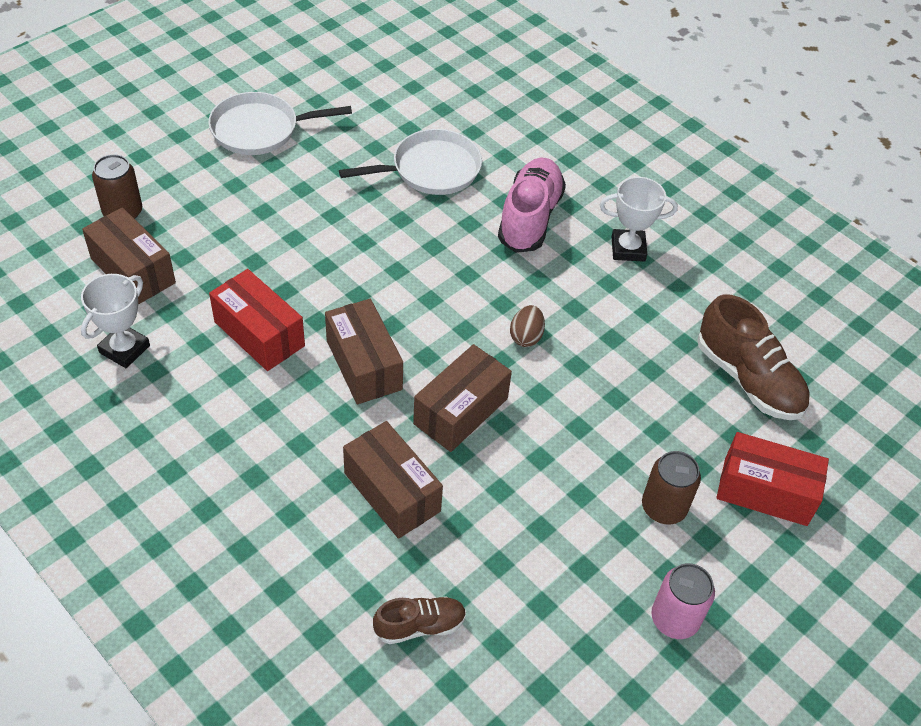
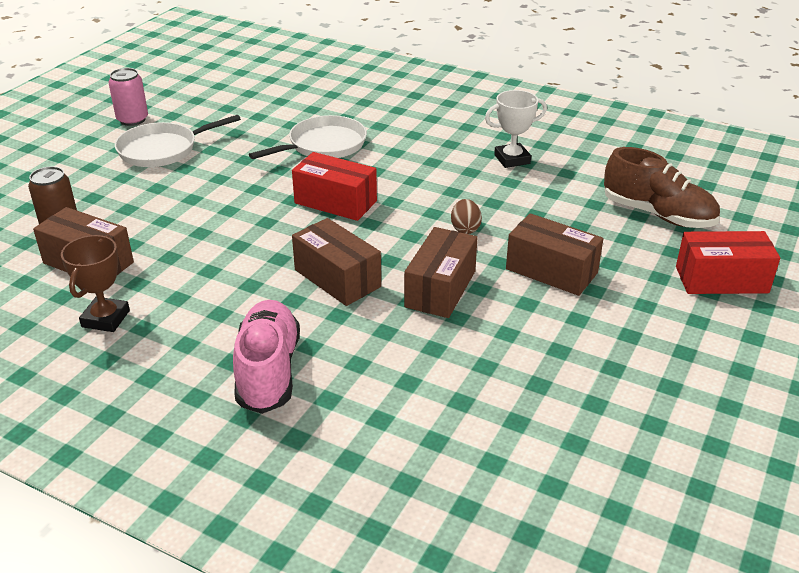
camera: 15 degrees left, 15 degrees down
(124, 349) = (105, 319): white trophy -> brown trophy
(259, 334) = (230, 279): red box -> red box (335, 202)
(392, 492) = (413, 359): brown box -> brown box (551, 271)
(420, 626) = (496, 449): brown shoe -> none
(529, 218) = (422, 157): pink shoe -> pink shoe (268, 371)
(663, 507) = (650, 310): brown can -> none
(674, 619) = (711, 382): pink can -> pink can (132, 120)

